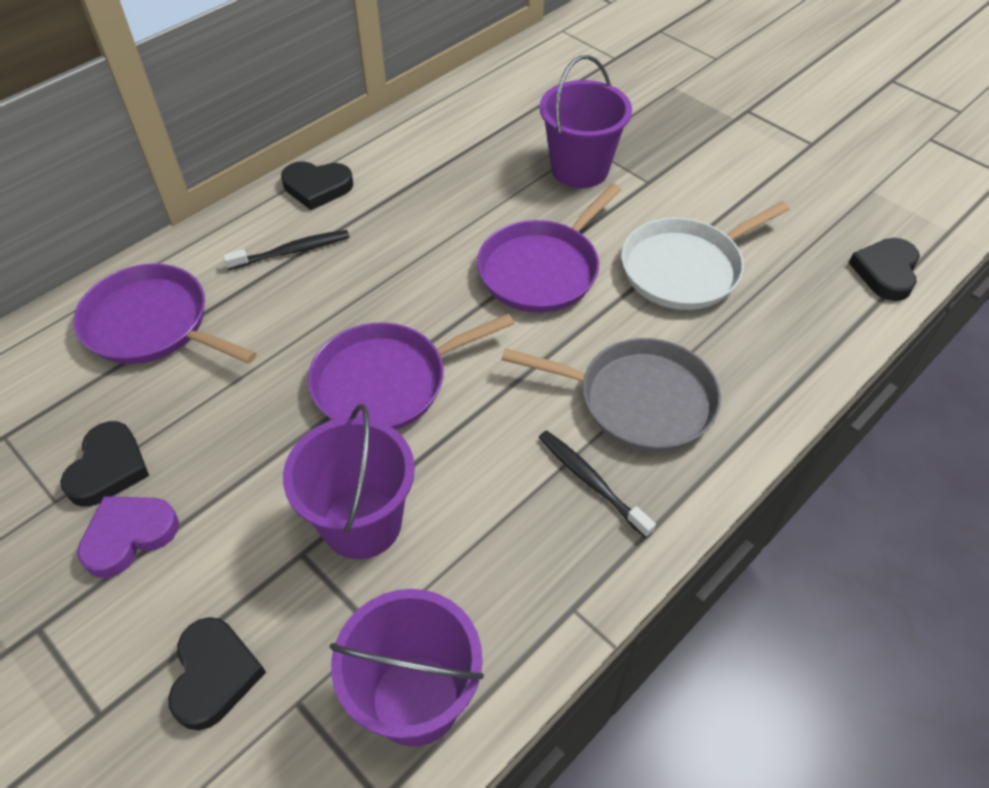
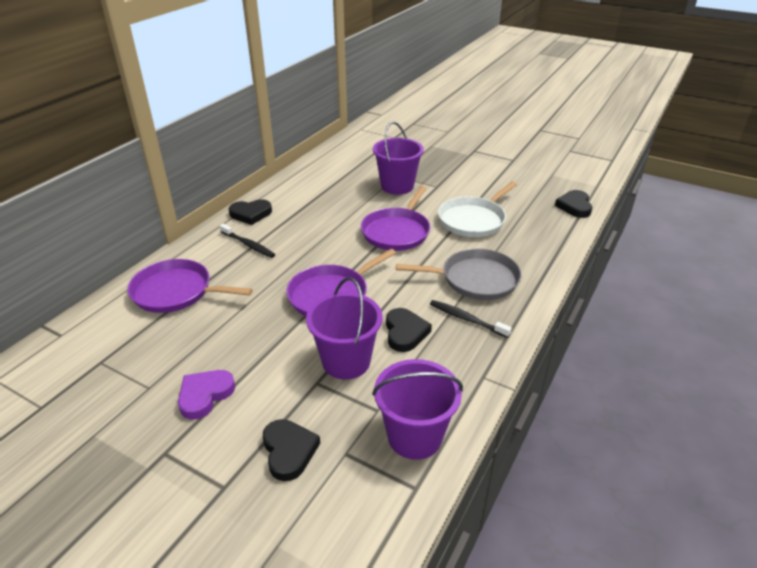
camera: 15 degrees left, 15 degrees down
(108, 468) = (177, 365): black heart -> black heart (405, 332)
(292, 251) = (248, 245): black toothbrush -> black toothbrush turned 75 degrees clockwise

